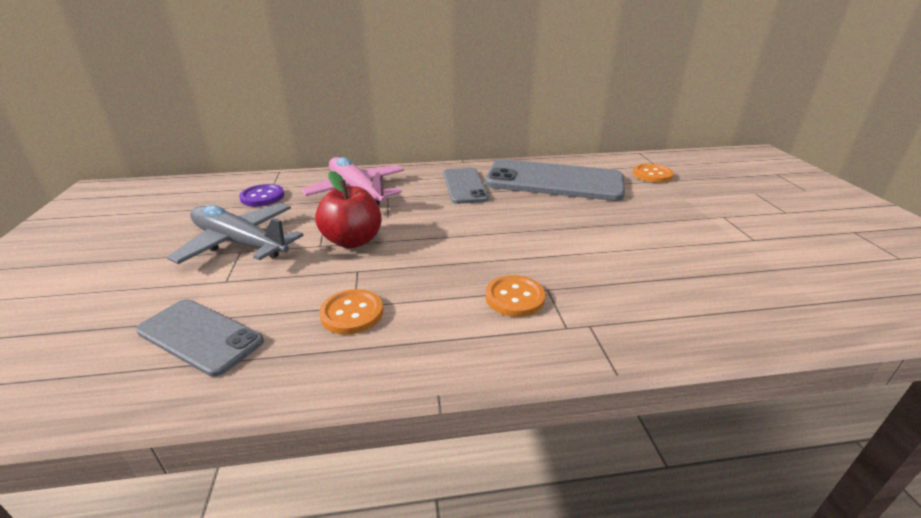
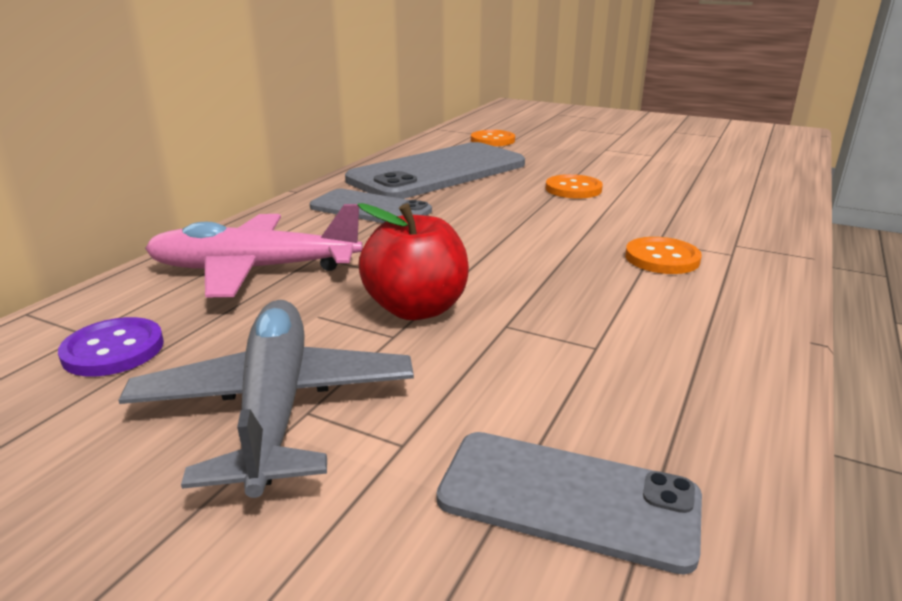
camera: 55 degrees left, 5 degrees down
(200, 336) = (568, 498): grey phone -> grey phone turned 45 degrees clockwise
(239, 243) = (275, 406): grey plane -> grey plane turned 105 degrees clockwise
(352, 313) = (614, 352): orange button -> orange button (573, 189)

